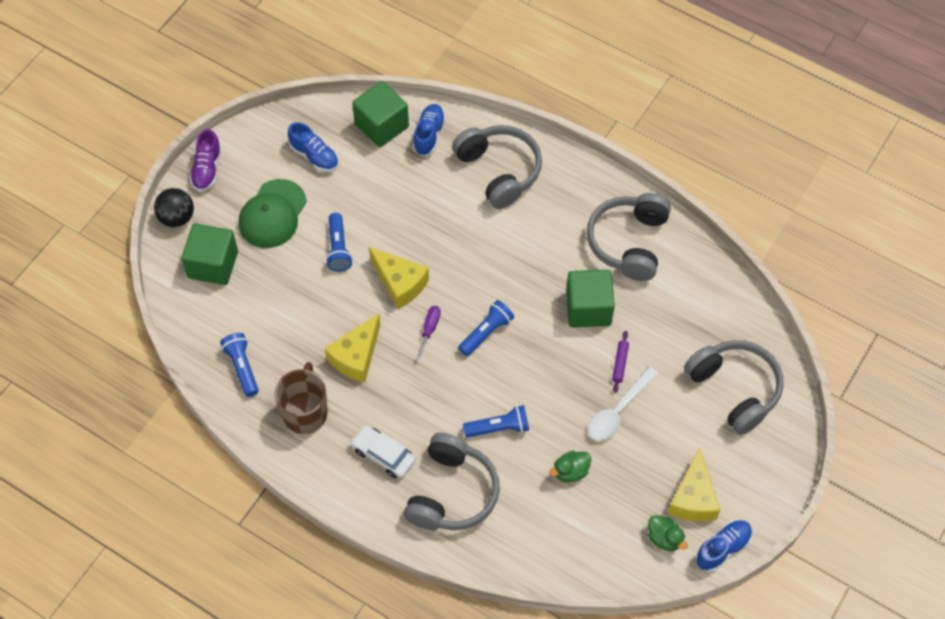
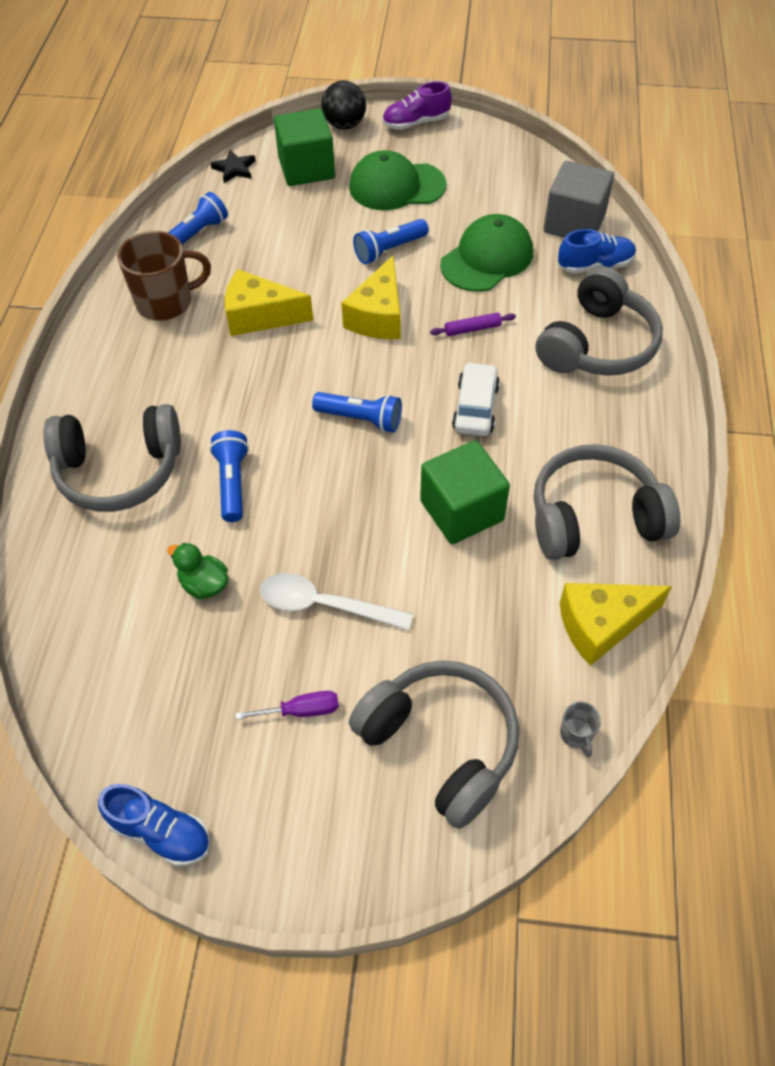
camera: 65 degrees right, 5 degrees down
(180, 314) = (234, 169): none -> black star
(314, 156) = (492, 188): blue shoe -> none
(381, 125) = (574, 223): green cube -> grey cube
(383, 193) = (487, 258): none -> green cap
(383, 455) = (142, 388): white car -> white car (475, 407)
(429, 329) = (333, 365): purple screwdriver -> purple screwdriver (301, 710)
(499, 428) = (232, 483): blue flashlight -> blue flashlight turned 150 degrees counterclockwise
(620, 363) = (399, 579): purple rolling pin -> purple rolling pin (472, 329)
(664, 538) = (147, 742): green duck -> none
(693, 498) = (229, 756): yellow cheese -> yellow cheese (601, 625)
(734, 389) = (440, 745): grey headphones -> grey headphones turned 75 degrees counterclockwise
(758, 322) = (576, 735): none -> grey mug

